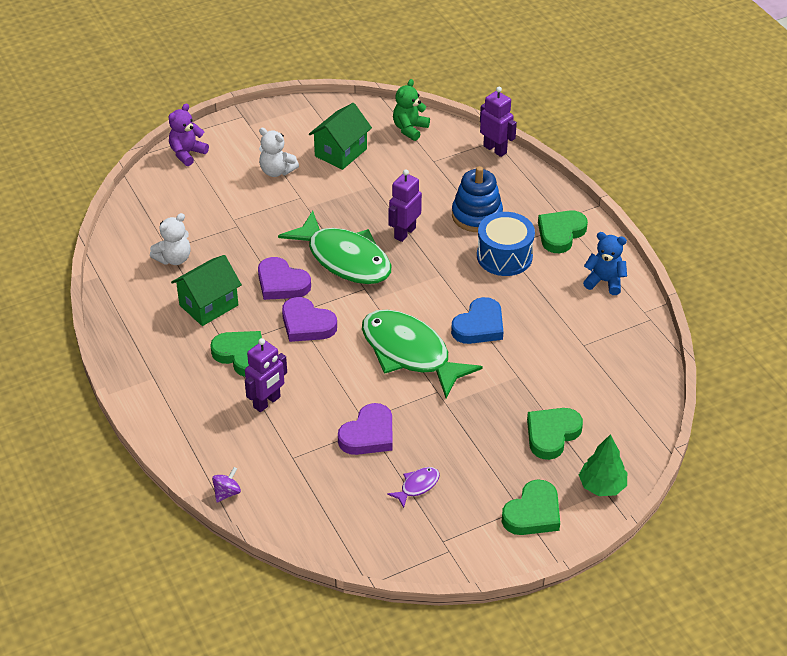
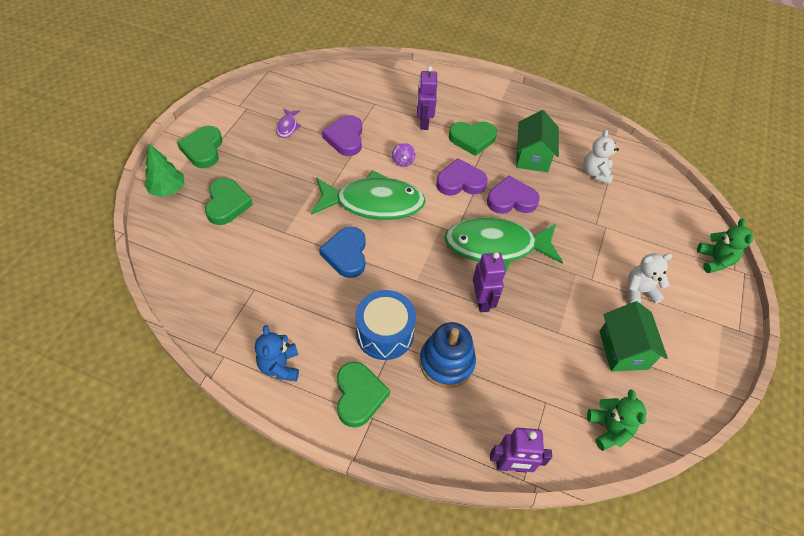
camera: 135 degrees right, 10 degrees up
(187, 153) = (714, 260): purple teddy bear -> green teddy bear
(227, 493) = (387, 70): purple spinning top -> purple spinning top (403, 161)
(604, 281) = (280, 366): blue teddy bear -> blue teddy bear turned 105 degrees clockwise

